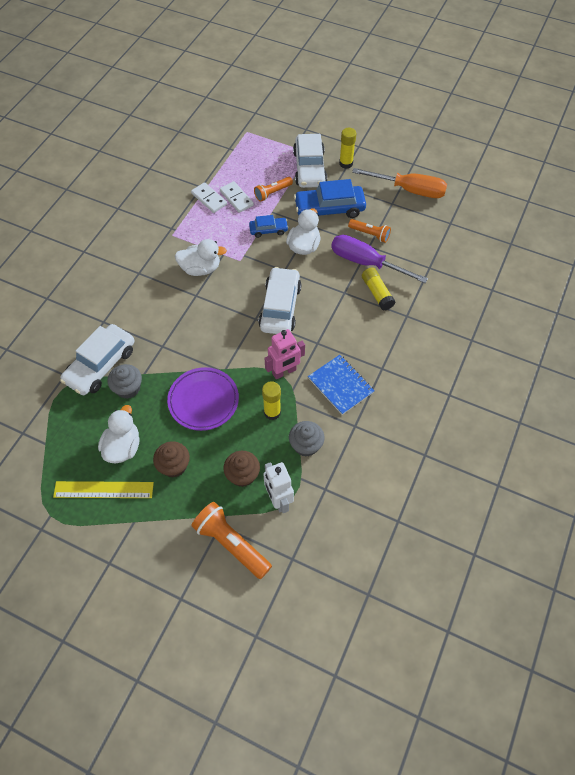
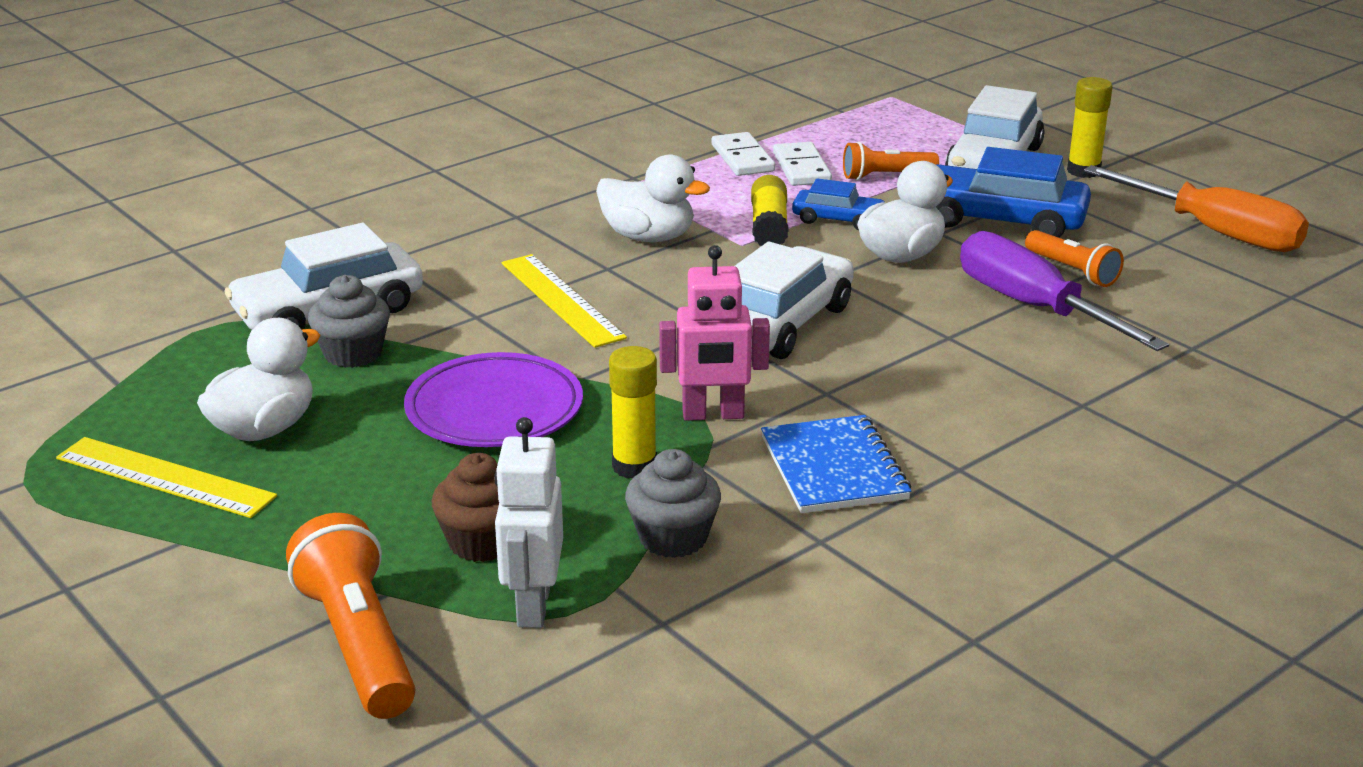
camera: 25 degrees right, 30 degrees down
(174, 466) = (343, 485): brown cupcake -> none
(190, 323) = (562, 299): none -> yellow ruler
(377, 293) = (1029, 355): yellow glue stick -> yellow glue stick (769, 226)

